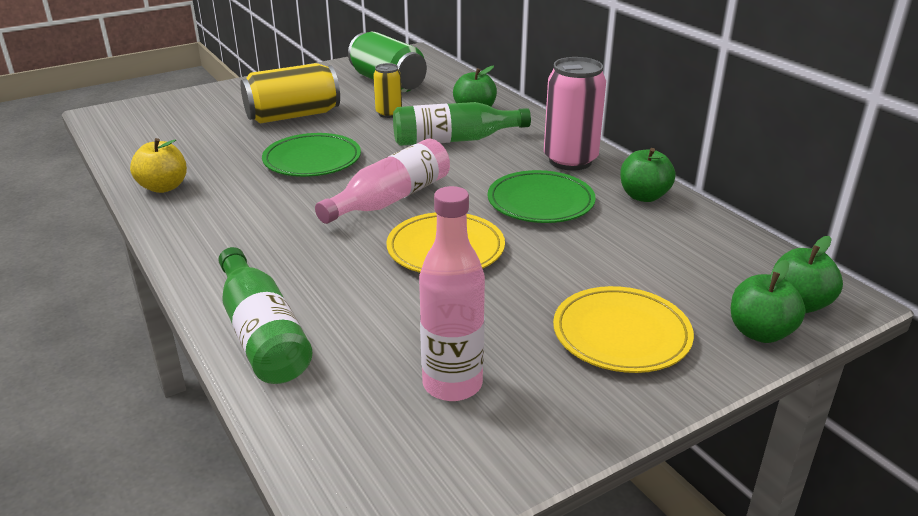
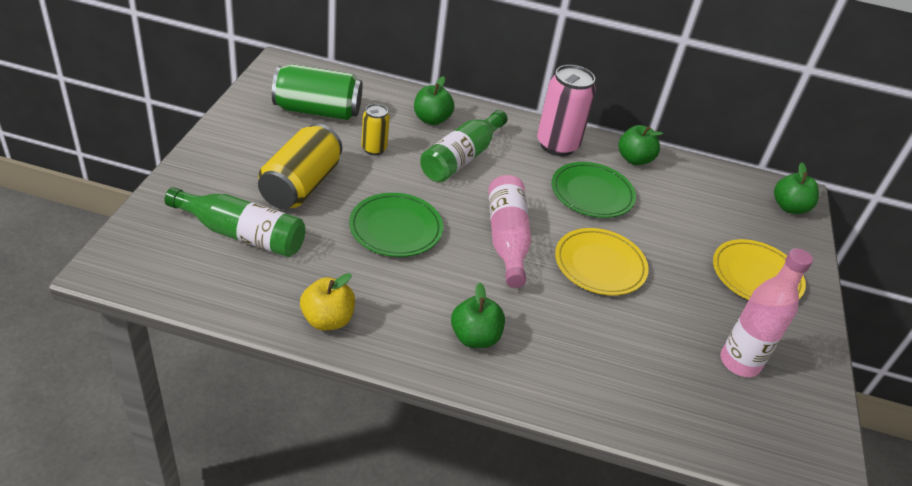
camera: 50 degrees left, 10 degrees up
(262, 334) = (608, 400): green bottle -> green bottle (242, 234)
(760, 332) = (799, 237): green apple -> green apple (475, 337)

